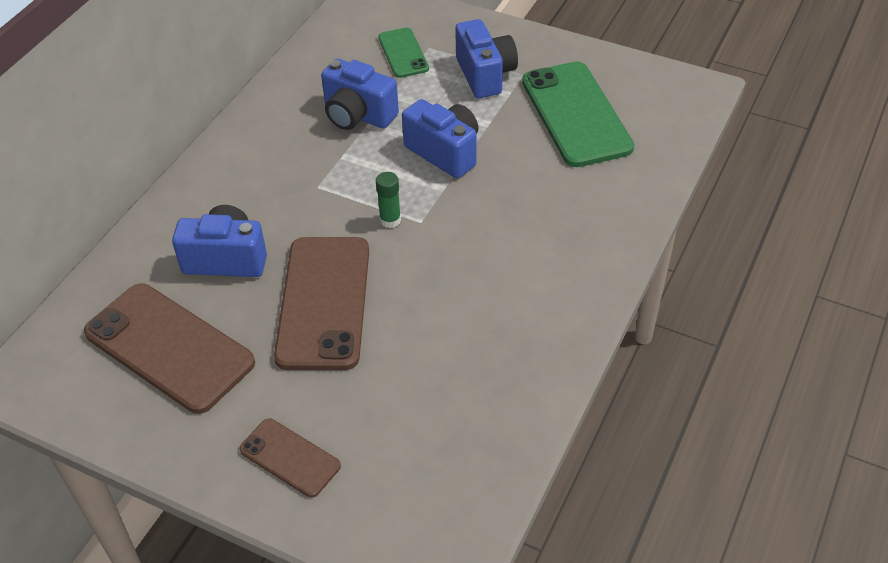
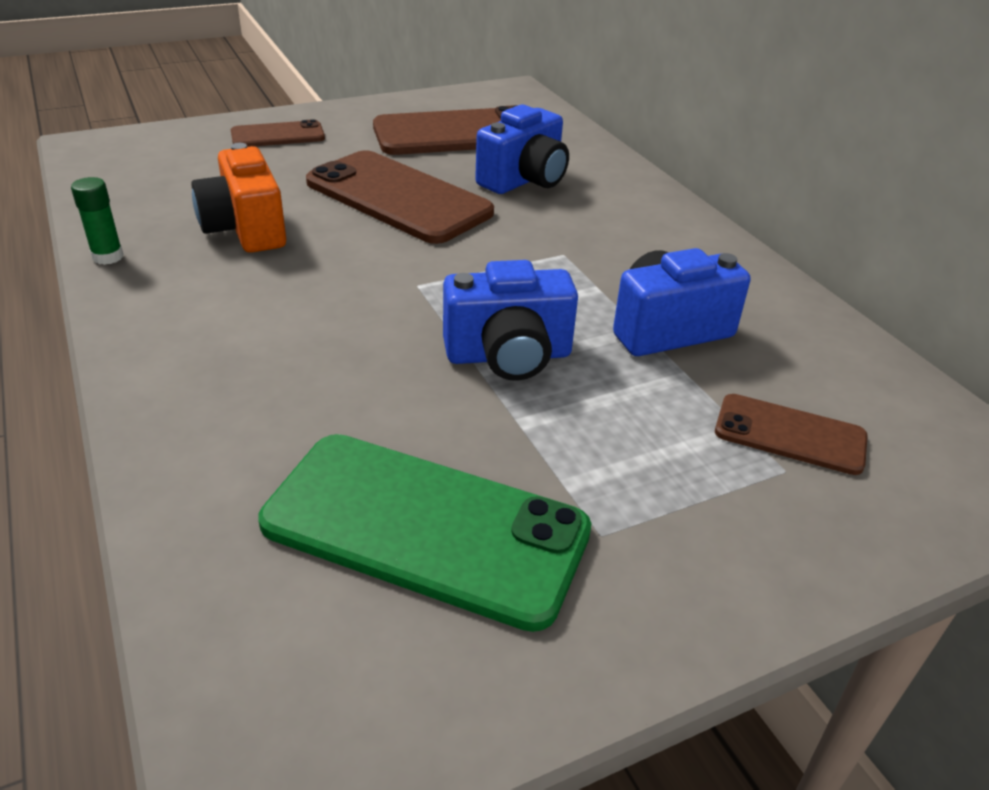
camera: 125 degrees right, 10 degrees down
(390, 220) = (448, 269): green glue stick -> green glue stick (108, 257)
(403, 53) = (790, 435): green phone -> brown phone
(451, 341) = (245, 229): none -> orange camera
(485, 75) = (644, 488): blue camera -> none

